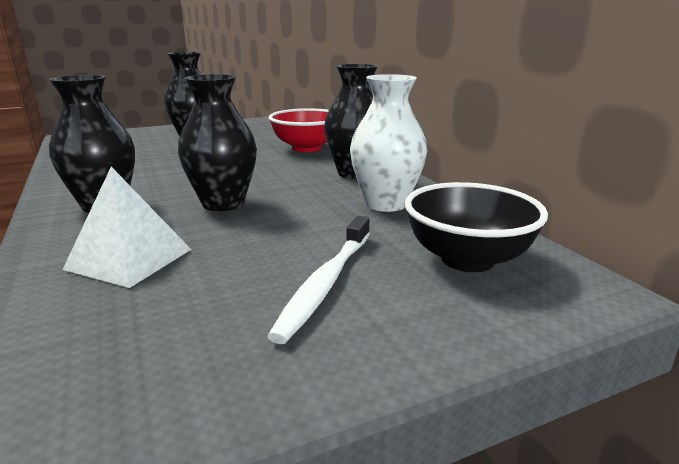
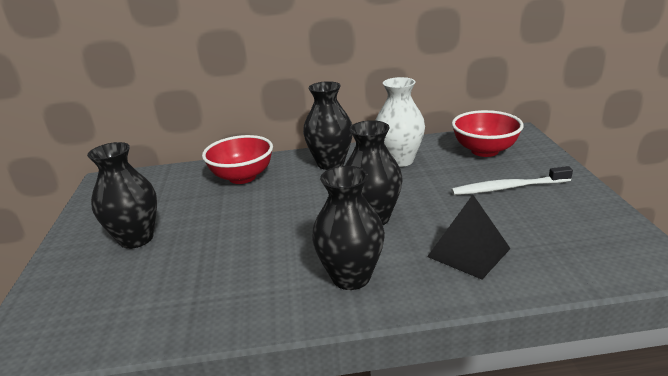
camera: 70 degrees left, 5 degrees up
(129, 259) = (468, 252): white pyramid -> black pyramid
(326, 283) = (508, 188): white toothbrush -> white toothbrush turned 135 degrees clockwise
(467, 259) = (484, 151): black bowl -> red bowl

